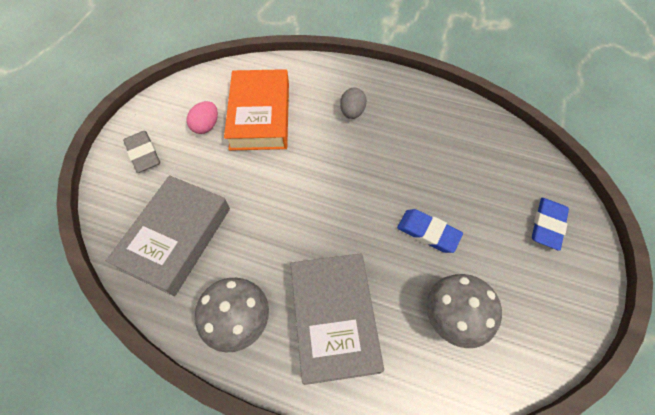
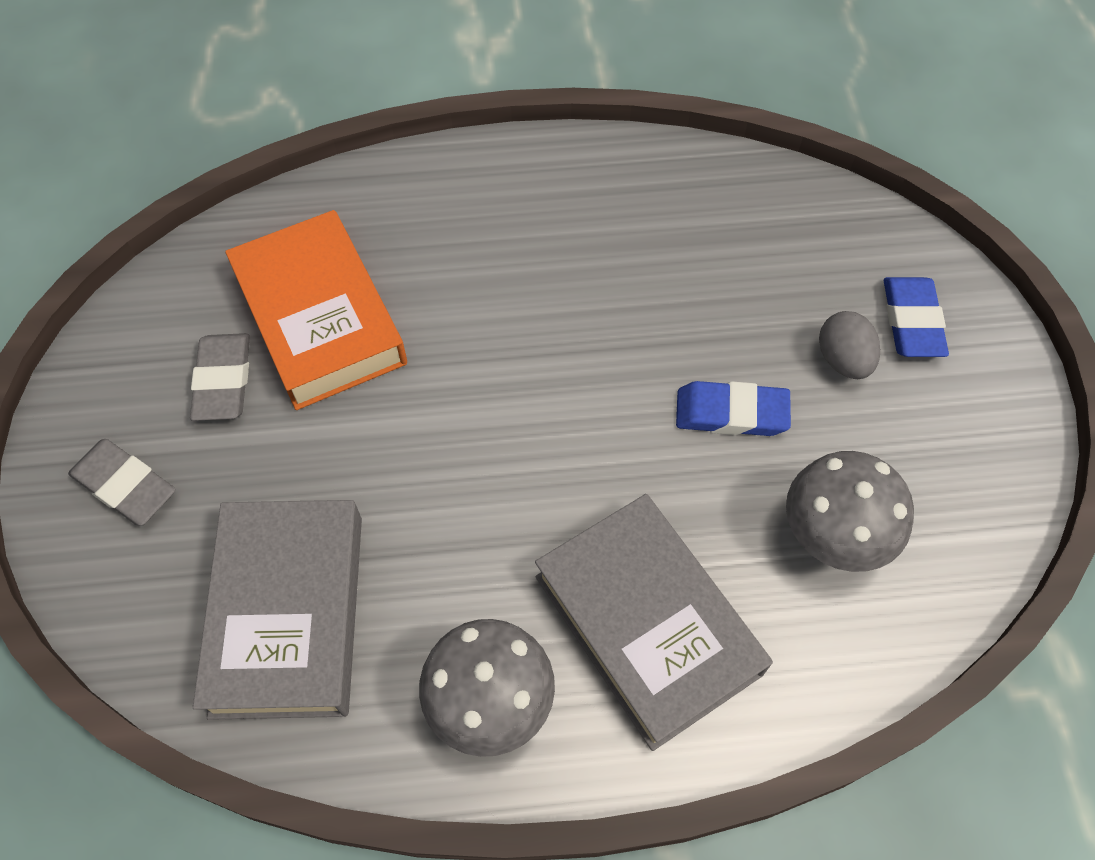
camera: 25 degrees left, 0 degrees up
(206, 126) = (223, 381): pink egg -> grey eraser
(352, 112) = (493, 247): grey egg -> grey egg (843, 360)

